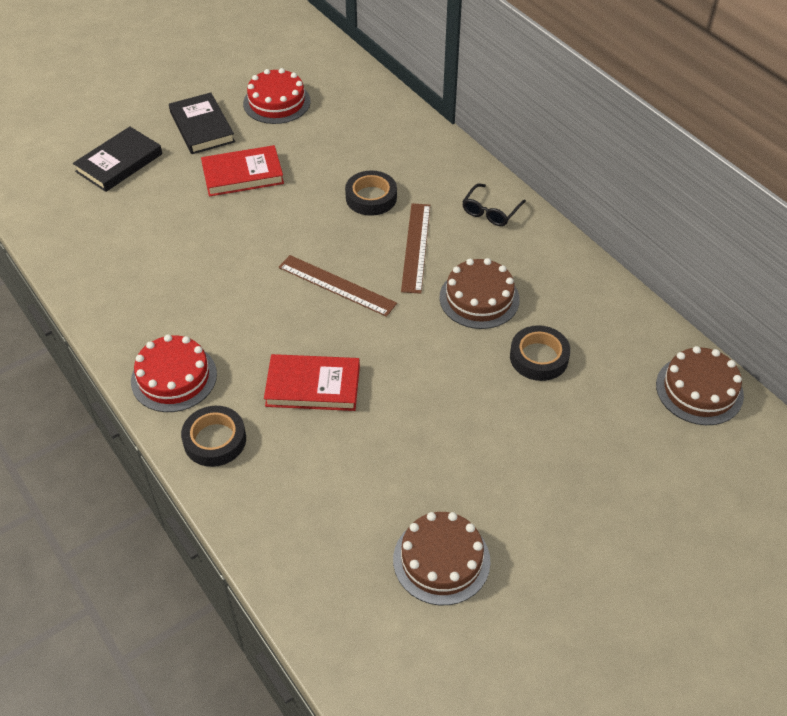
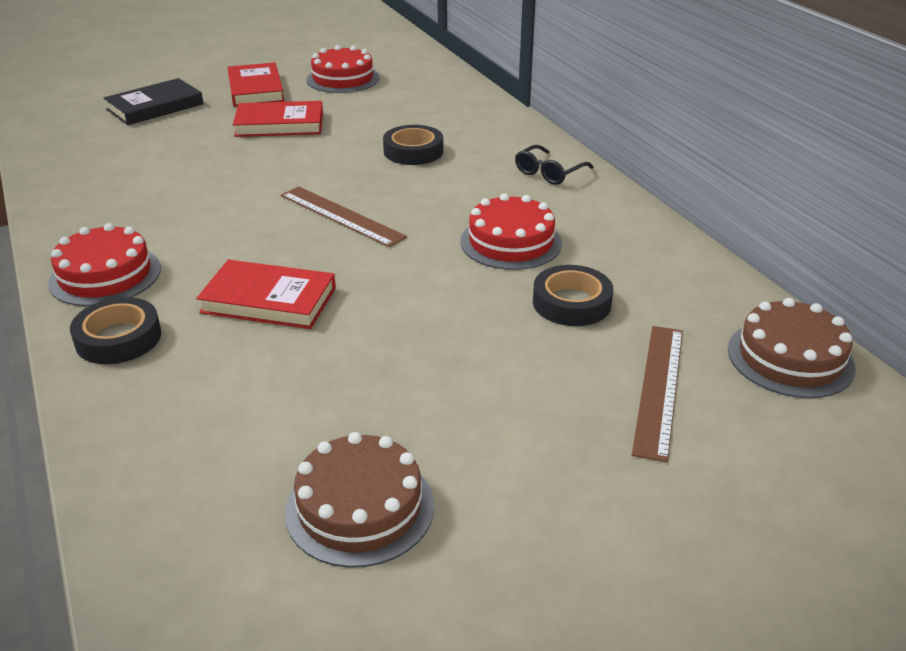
camera: 10 degrees right, 15 degrees down
(202, 127) = (256, 89): black book -> red book
(416, 247) = (449, 193): brown ruler -> brown ruler (659, 388)
(479, 298) = (511, 242): brown cake -> red cake

